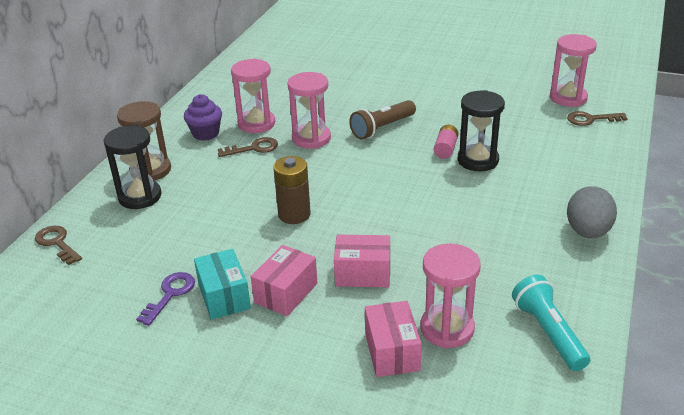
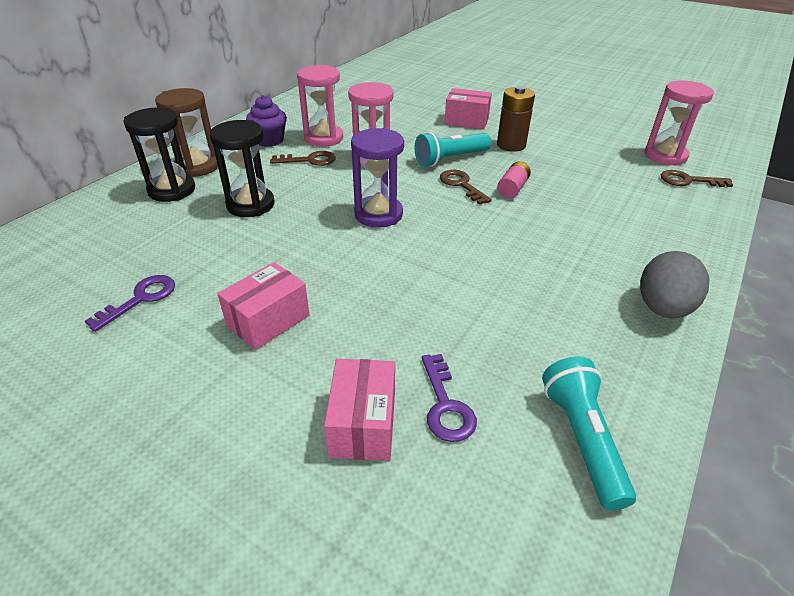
camera: 10 degrees right, 5 degrees up
(57, 243) = (62, 223): brown key -> brown key (461, 185)
(224, 296) = (197, 312): turquoise box -> none
(294, 214) = (319, 232): brown battery -> brown battery (511, 145)
(338, 190) = (378, 214): none -> purple hourglass
(363, 274) = (367, 313): pink box -> pink box (466, 121)
(382, 128) = (450, 159): brown flashlight -> turquoise flashlight
(447, 329) = (446, 405): pink hourglass -> purple key
(478, 160) = (545, 205): black hourglass -> black hourglass (250, 205)

